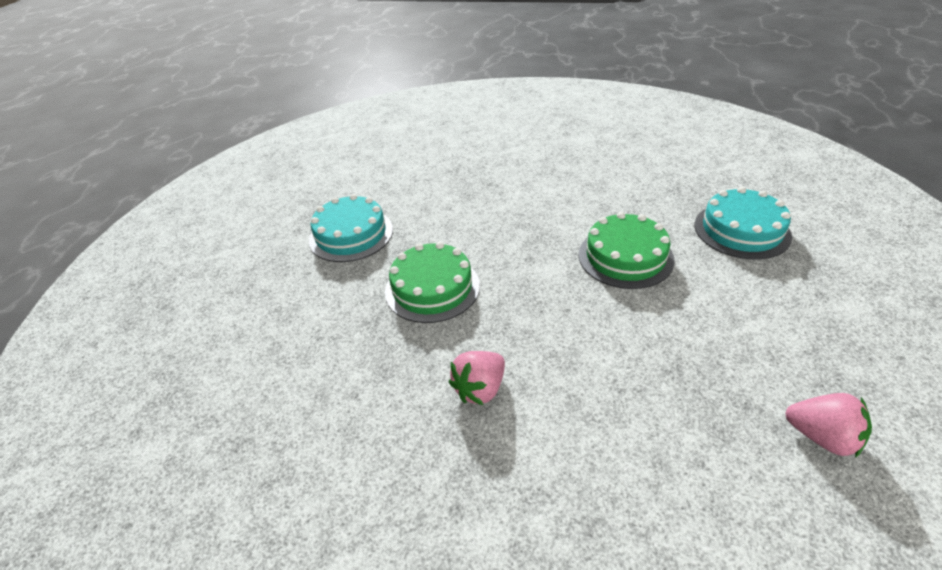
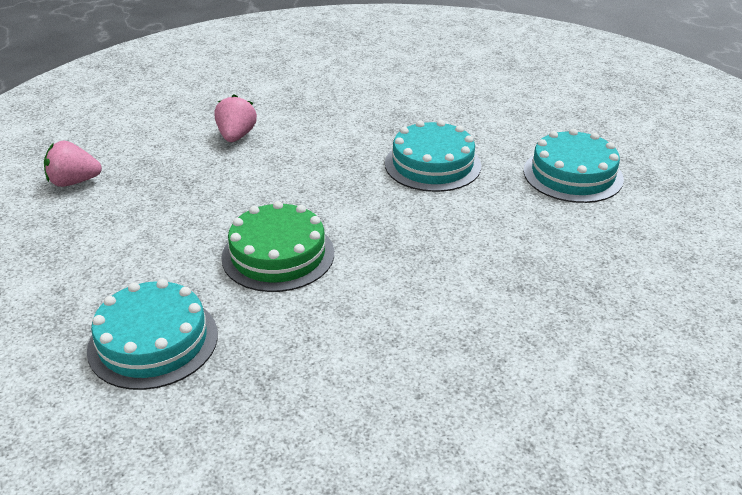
camera: 140 degrees right, 5 degrees down
(432, 288) = (432, 164): green cake -> turquoise cake
(480, 389) = (323, 128): pink strawberry -> pink strawberry (236, 136)

